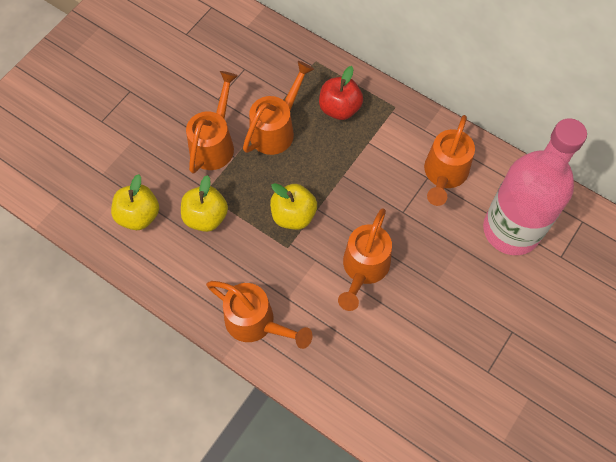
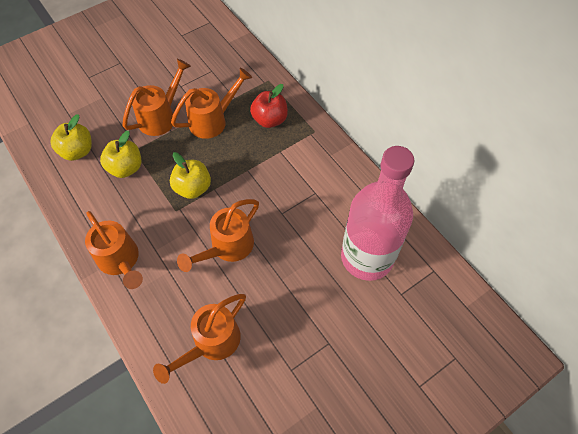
camera: 20 degrees right, 5 degrees down
(444, 174) = (330, 195): orange watering can -> orange watering can (211, 343)

